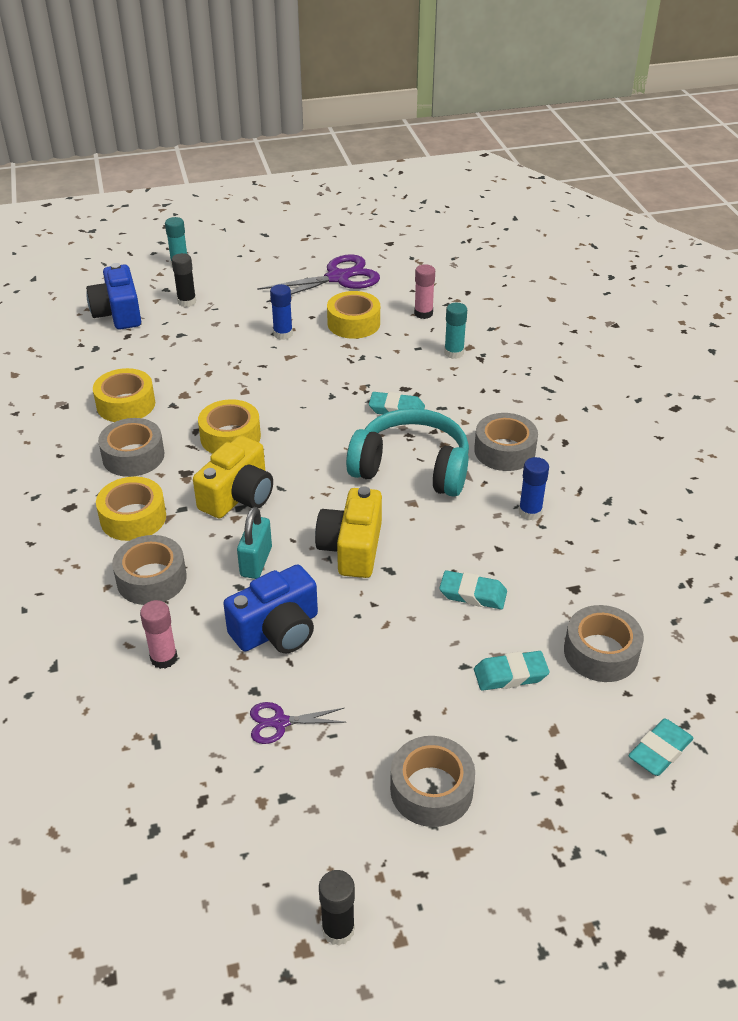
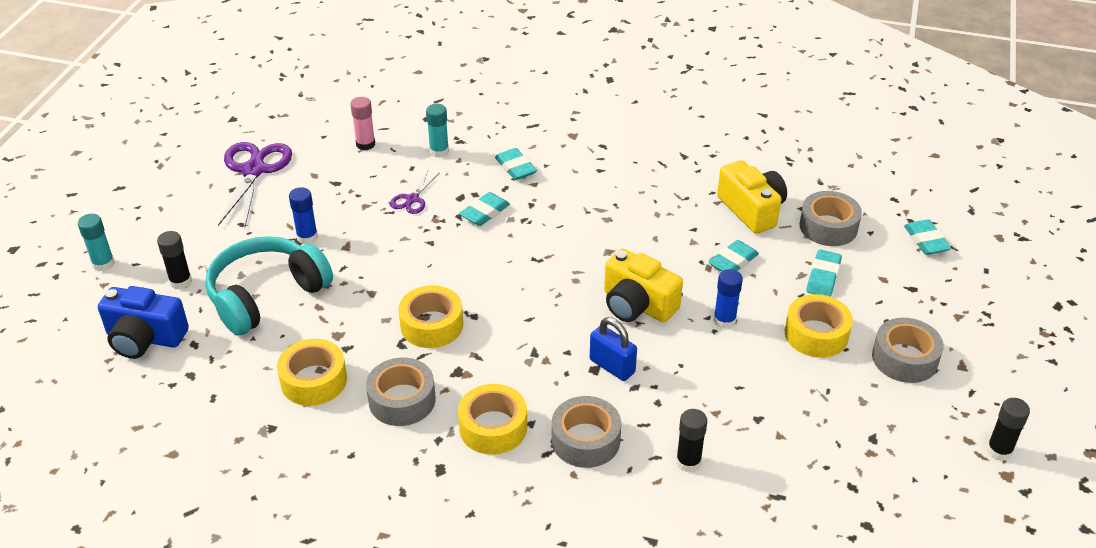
camera: 60 degrees left, 0 degrees up
(164, 658) = (688, 462): pink glue stick -> black glue stick
(238, 496) = (519, 348): yellow camera -> yellow camera (752, 210)
(256, 562) = (612, 366): turquoise padlock -> blue padlock
(277, 630) = (701, 381): blue camera -> none
(280, 722) = (800, 415): purple scissors -> purple scissors (412, 199)
(353, 323) = (337, 189): yellow tape -> yellow tape (816, 334)
(412, 468) = (567, 234): turquoise headphones -> turquoise headphones (266, 295)
(476, 402) = (515, 168): none -> turquoise eraser
(504, 451) = (588, 179): grey tape -> none
(530, 512) = (667, 197): blue glue stick -> blue glue stick (724, 320)

